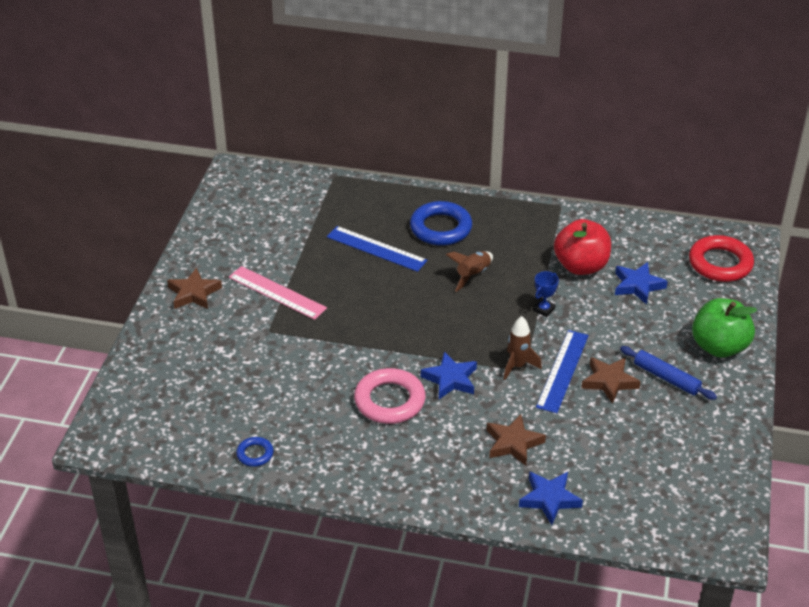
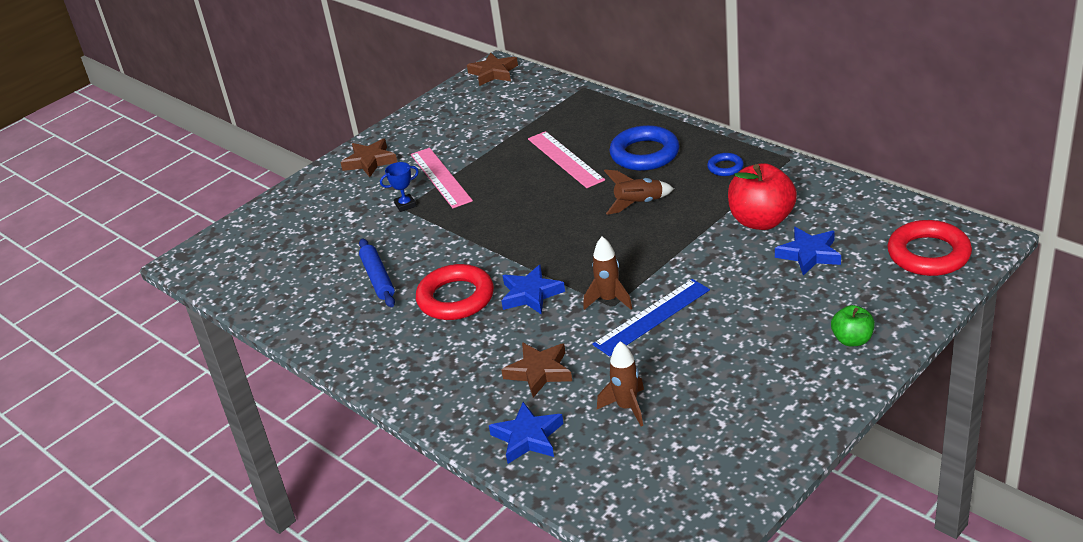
camera: 35 degrees right, 5 degrees down
(255, 454) = (297, 311): blue ring -> blue ring (725, 167)
(376, 248) = (565, 159): blue ruler -> pink ruler
(389, 401) = (455, 298): pink ring -> red ring
(543, 309) = (684, 253): blue trophy -> blue trophy (405, 205)
(603, 450) = (627, 407): none -> brown rocket
(609, 381) = (693, 341): brown star -> brown star (493, 73)
(666, 378) = (761, 355): blue rolling pin -> blue rolling pin (378, 278)
(719, 347) = (852, 340): green apple -> green apple, size x0.55

